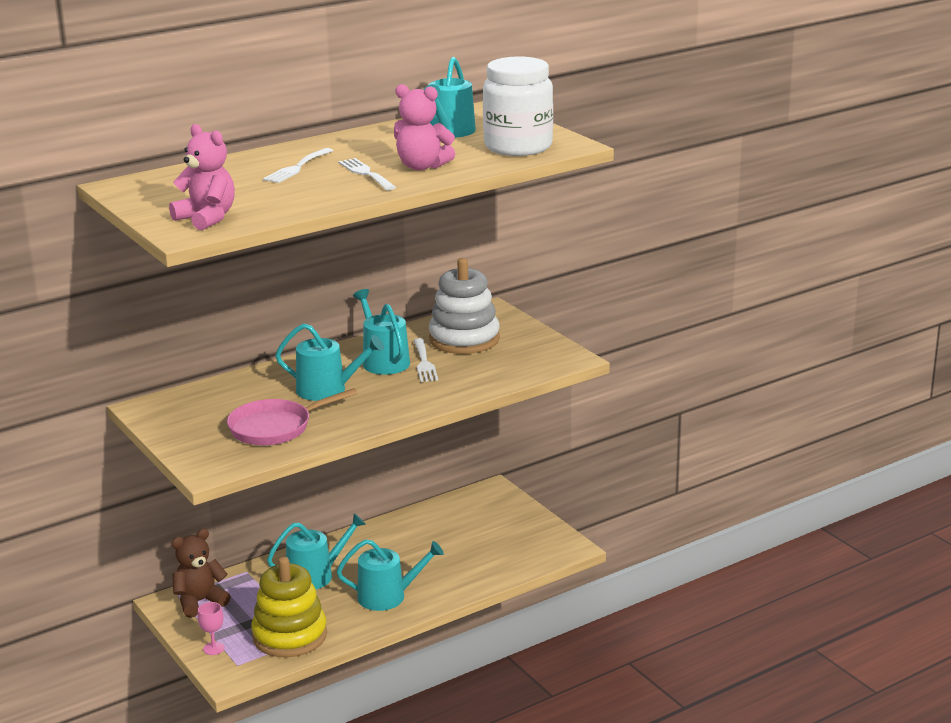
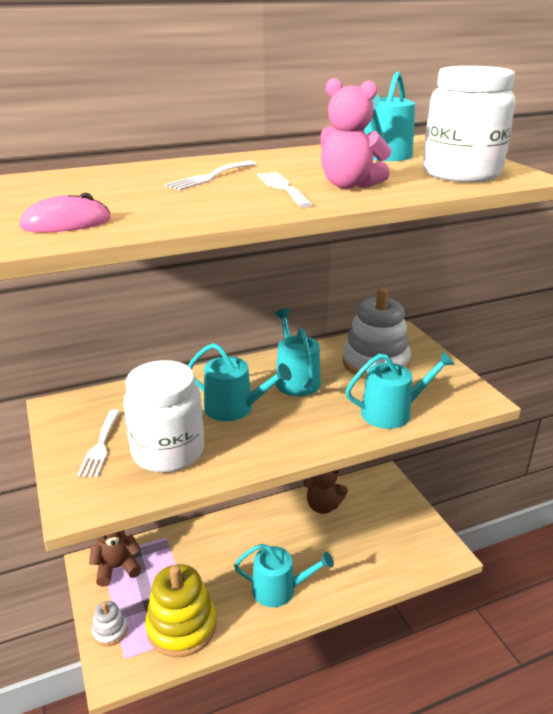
camera: 10 degrees right, 5 degrees up
(207, 218) = (66, 223): pink teddy bear -> pink mouse
(213, 648) = (110, 631): pink goblet -> white stacking toy
(275, 428) = (168, 452): pink pan -> white jar
(315, 575) = (222, 552): turquoise watering can -> turquoise watering can (392, 412)
(423, 524) = (323, 506): none -> brown teddy bear
(424, 363) = (334, 386): white fork -> white fork (100, 446)

